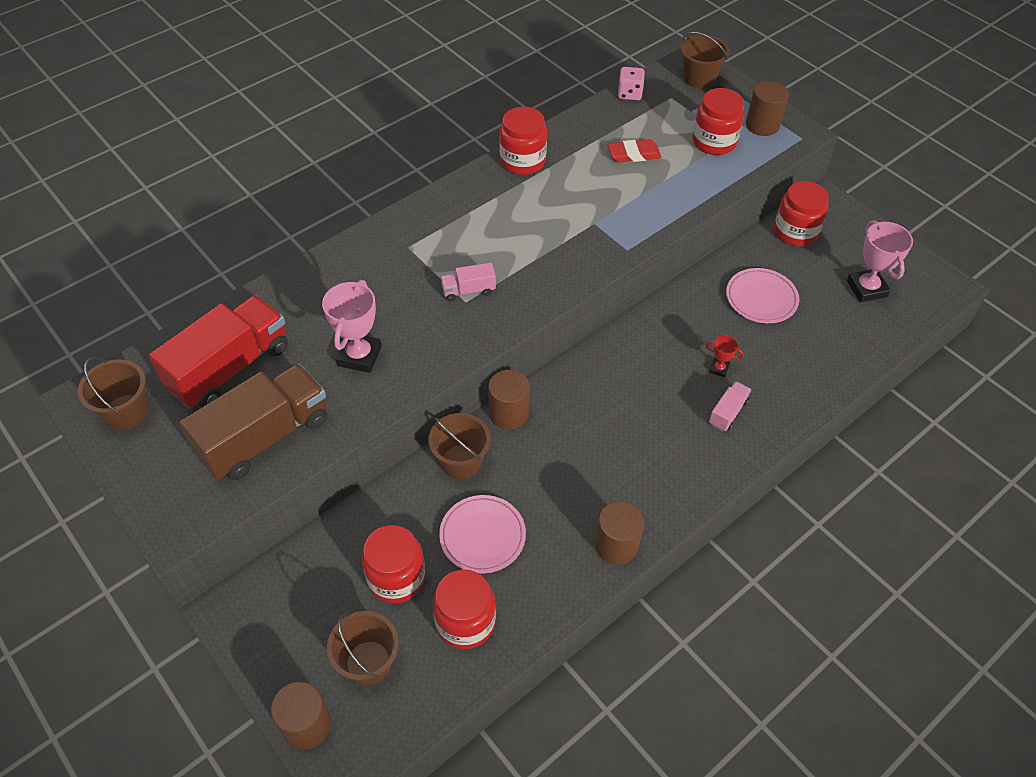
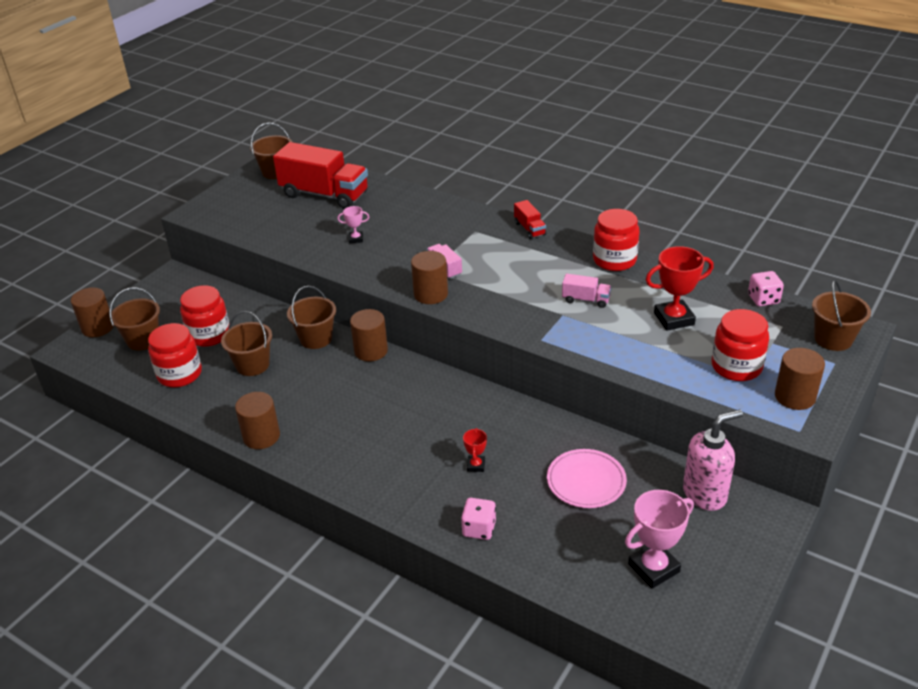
camera: 75 degrees right, 15 degrees down
(265, 437) = (272, 223): brown truck -> none
(359, 356) = (356, 239): pink trophy -> pink trophy, size x0.51
(430, 203) = (529, 229): none -> red truck
(482, 536) = (252, 365): pink plate -> brown bucket
(511, 313) = (430, 294): none -> brown cylinder
(634, 154) = (674, 319): red eraser -> red trophy
(728, 412) = (425, 480): pink truck -> pink truck (586, 300)
(795, 232) = (705, 494): red jar -> pink soap dispenser
(799, 387) = (479, 529): none -> pink dice

